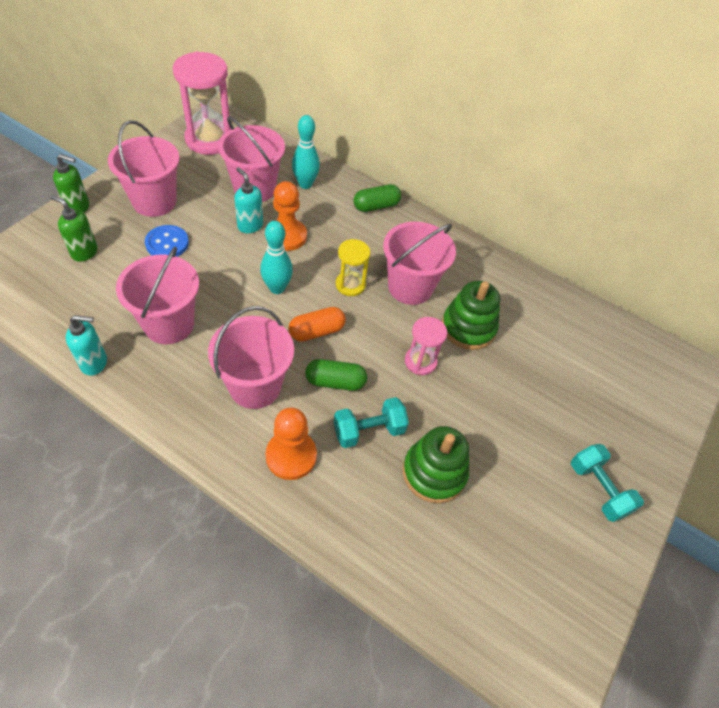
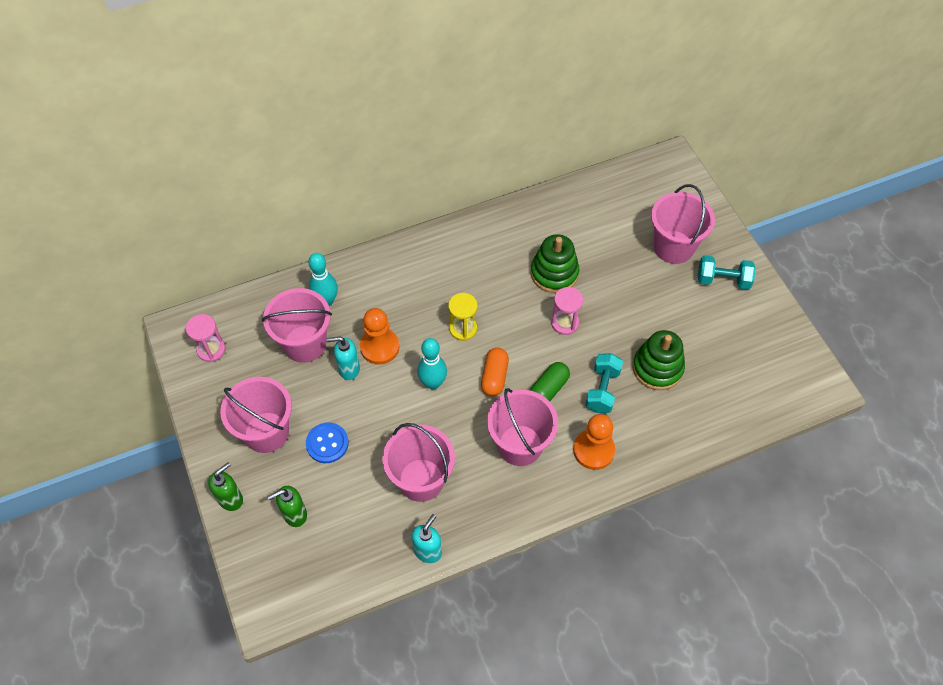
camera: 50 degrees left, 5 degrees up
(209, 140) = (211, 349): pink hourglass -> pink hourglass, size x0.54
(376, 206) = (389, 262): green capsule -> none
(410, 287) = (492, 288): pink bucket -> pink bucket (673, 247)

